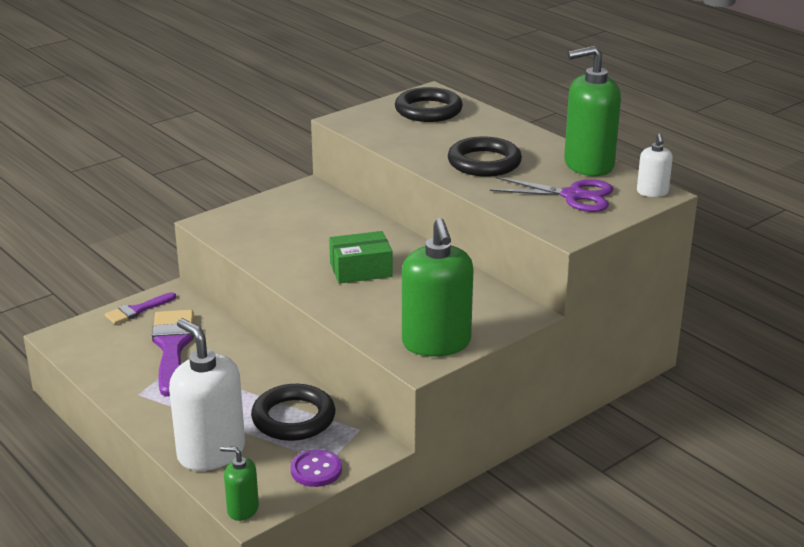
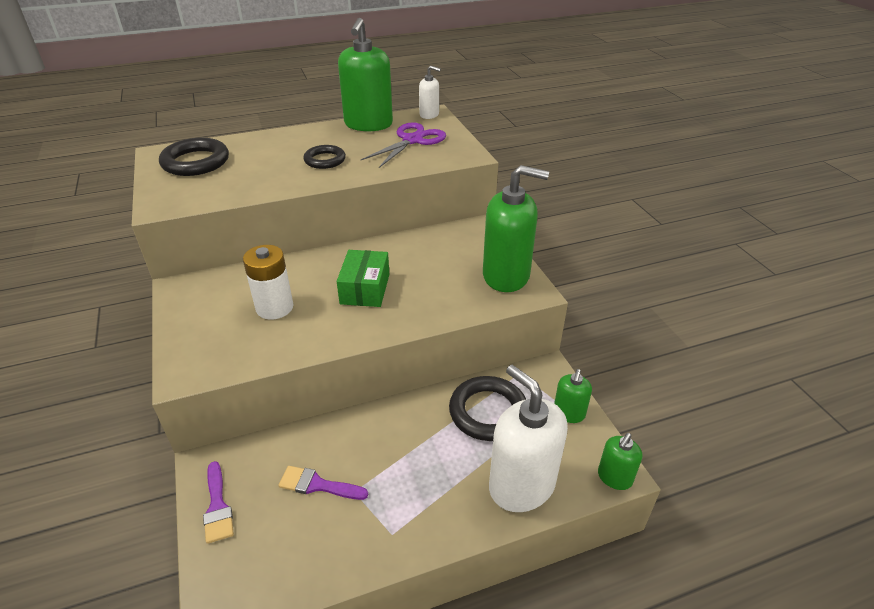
camera: 70 degrees left, 10 degrees up
(172, 347) = (317, 485): purple brush -> purple brush, size x0.55
(211, 452) = (521, 485): white soap dispenser -> white soap dispenser turned 75 degrees clockwise
(307, 235) = (274, 307): none -> white battery
(316, 470) = (569, 413): purple button -> green soap dispenser
(484, 162) = (325, 160): black ring -> black ring, size x0.63

